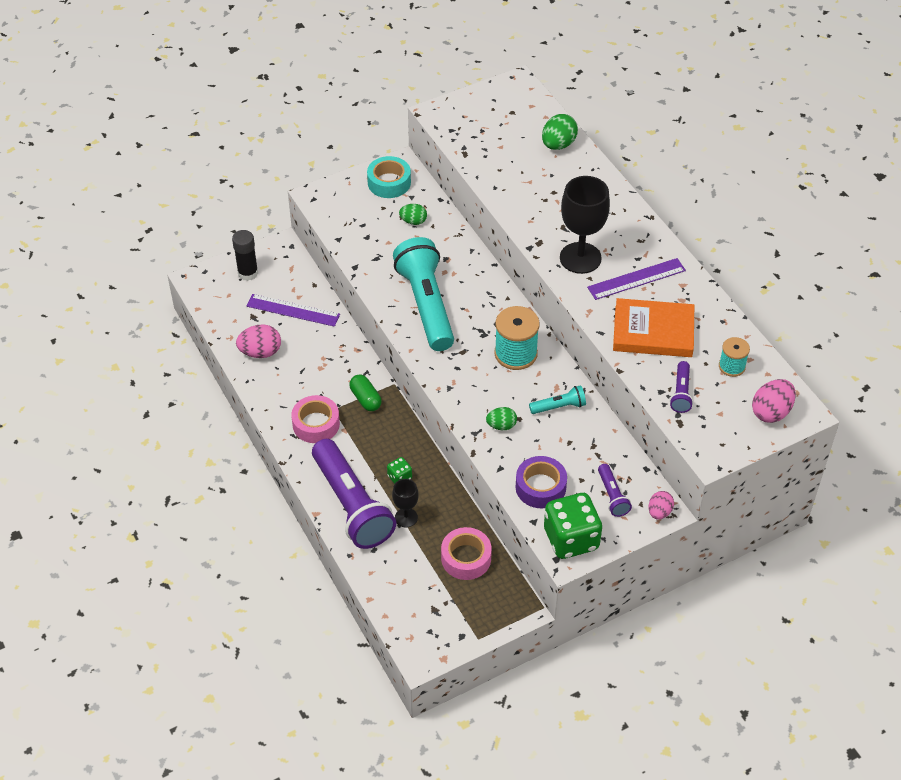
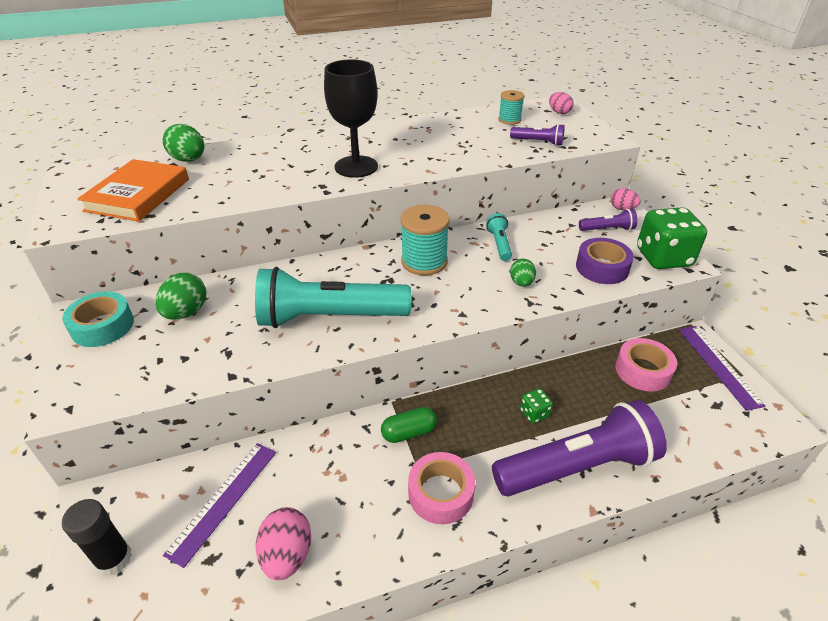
camera: 80 degrees left, 10 degrees down
(406, 517) = (593, 414): black goblet -> none
(413, 221) = (186, 312): green egg -> green egg, size x1.55
(636, 279) = (396, 144): purple ruler -> purple ruler (719, 365)
(653, 332) = (464, 145): orange book -> orange book (138, 195)
(771, 412) = (559, 112): pink egg -> pink egg, size x0.64

